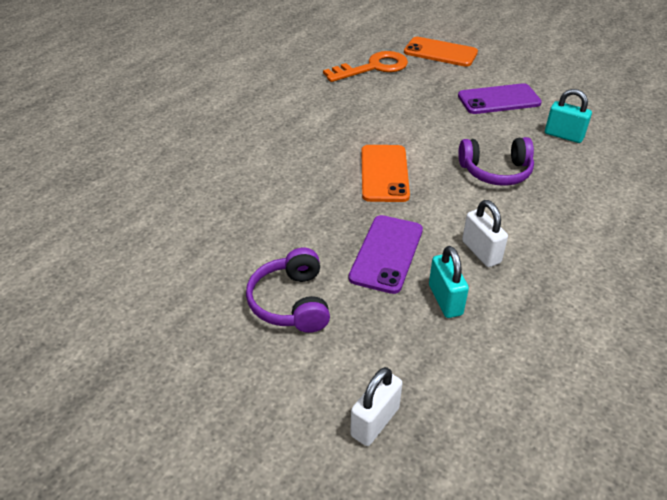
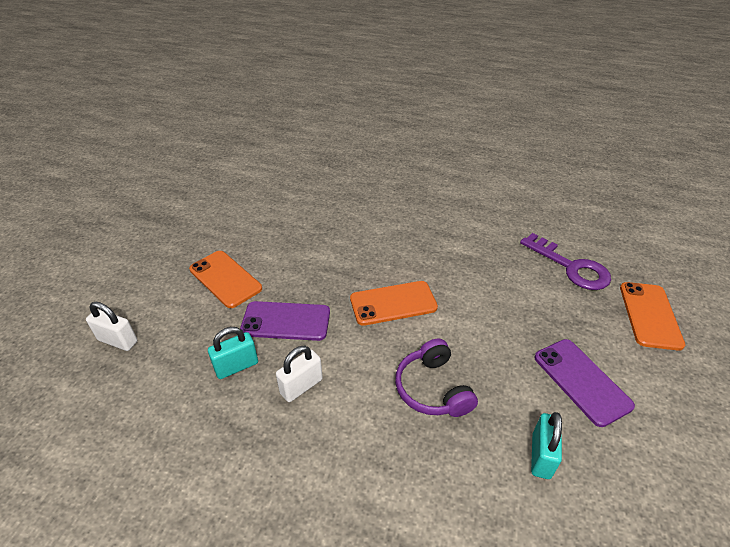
camera: 75 degrees right, 0 degrees up
(291, 302) = (225, 279): purple headphones -> orange phone
(373, 67) = (571, 267): orange key -> purple key

